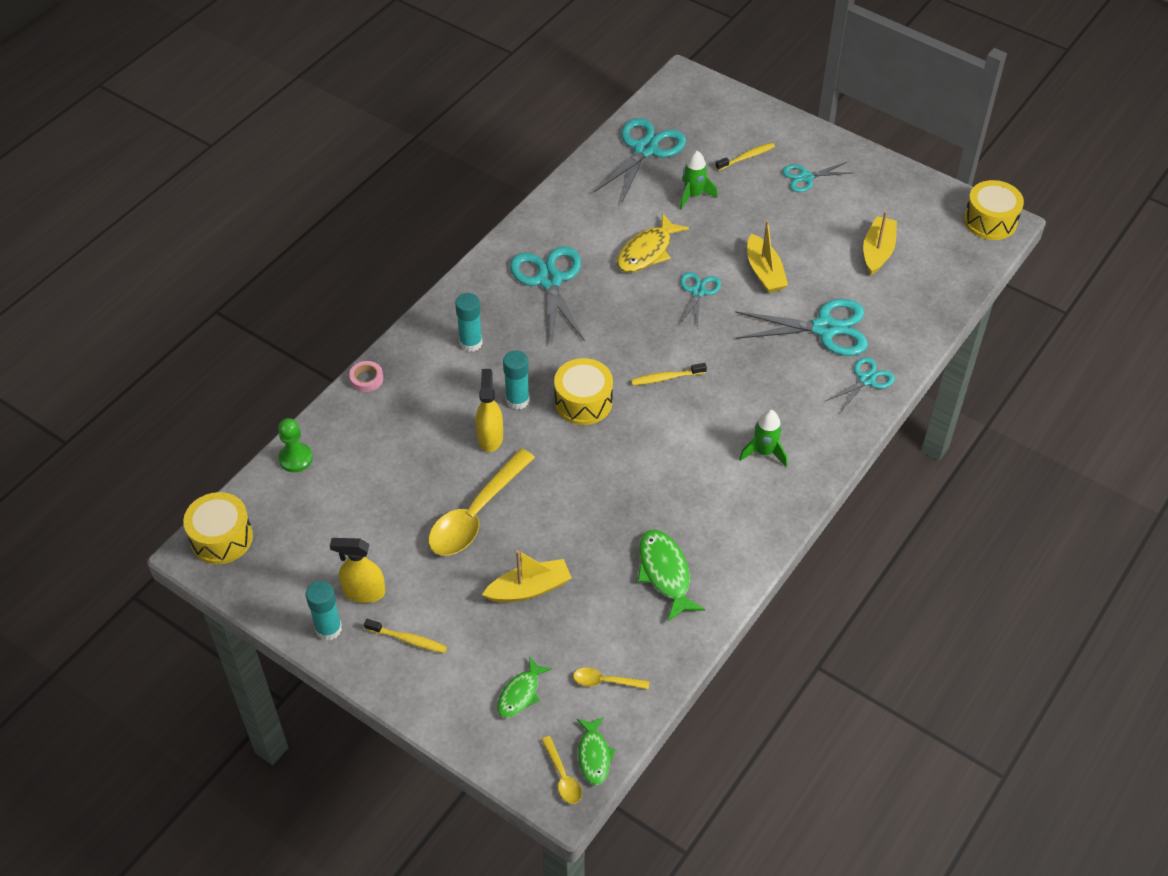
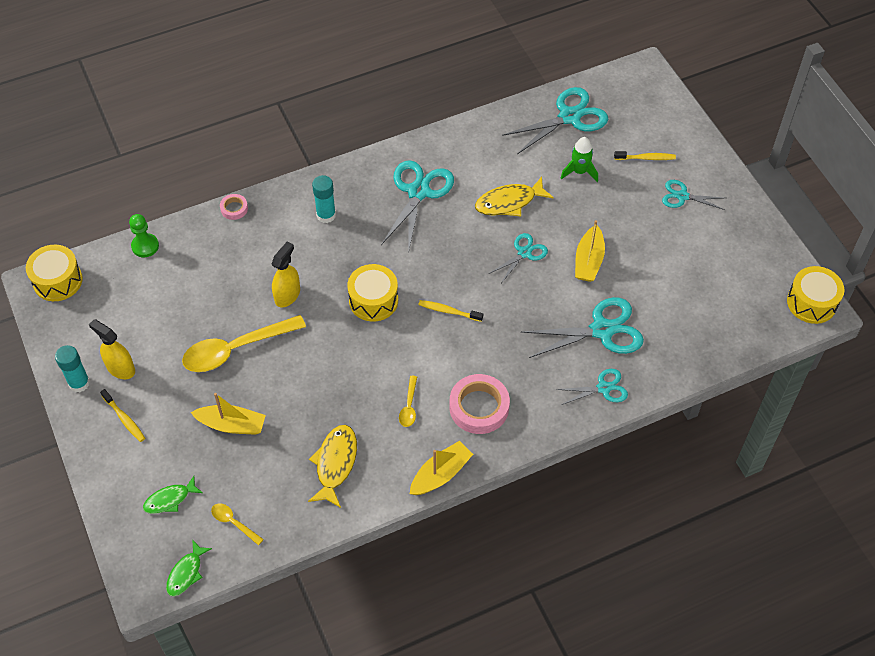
camera: 30 degrees right, 5 degrees up
(517, 400) = (327, 276): turquoise glue stick -> none
(562, 776) = (154, 576): yellow spoon -> yellow spoon (409, 406)
(665, 573) = (335, 464): green fish -> yellow fish
(764, 452) = (479, 407): green rocket -> pink tape
(825, 329) = (602, 330): turquoise scissors -> turquoise scissors turned 45 degrees counterclockwise
(877, 251) = (694, 285): yellow boat -> yellow boat (440, 474)

